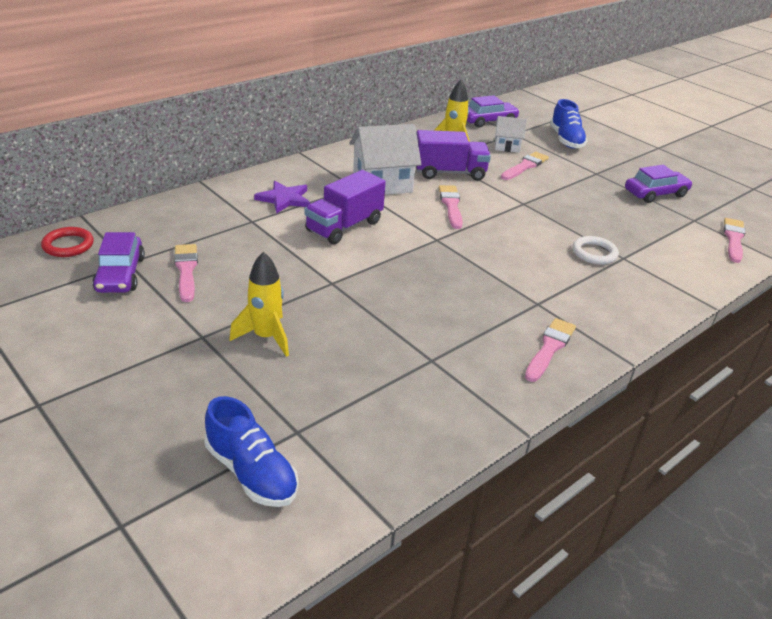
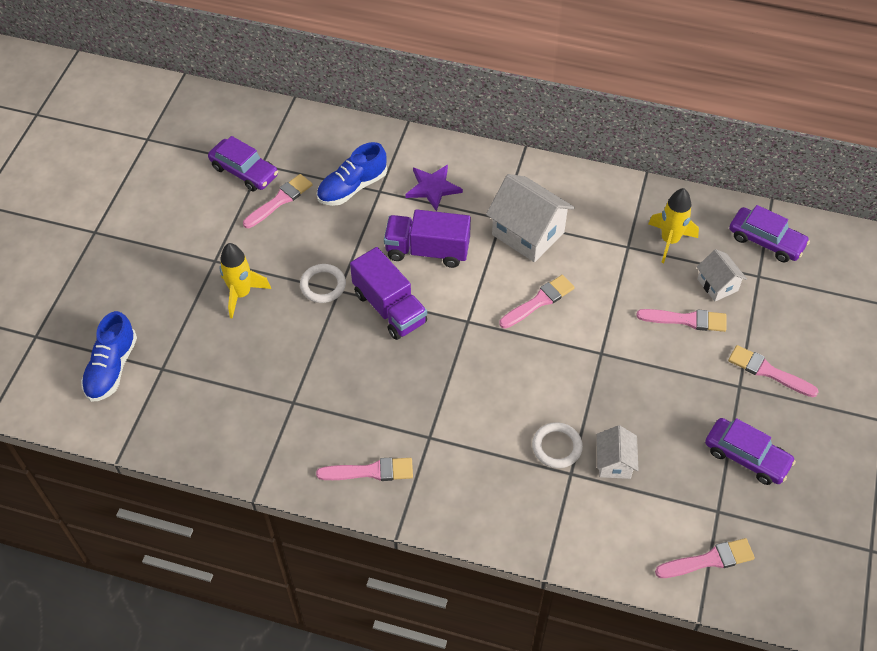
camera: 60 degrees right, 20 degrees up
(68, 245) = (253, 120): red ring -> none
(120, 274) = (244, 171): purple car -> purple car turned 105 degrees counterclockwise
(316, 288) = (323, 285): none -> white ring
(449, 173) = (603, 269): purple truck -> purple truck (389, 308)
(566, 140) = (798, 327): blue shoe -> blue shoe (352, 187)
(592, 161) = (768, 371): none -> pink brush
(626, 238) = (614, 462): none -> white house

